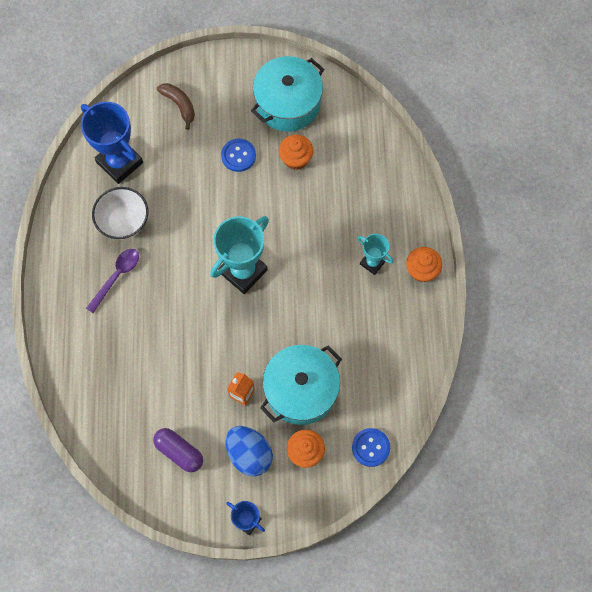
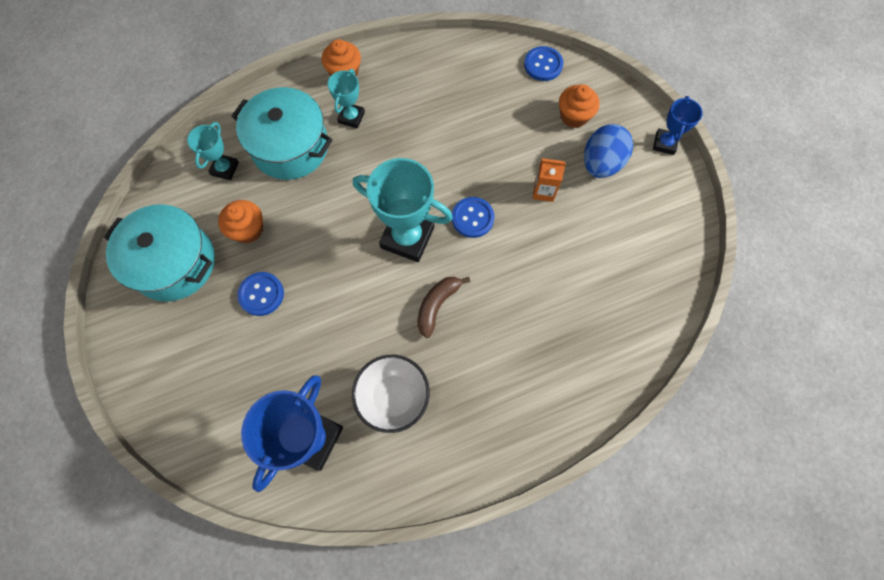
camera: 110 degrees left, 0 degrees up
(117, 277) = (467, 376): purple spoon -> none
(179, 105) = (206, 393): brown banana -> brown banana (437, 305)
(179, 452) = (632, 229): purple capsule -> none
(240, 327) = (472, 218): none -> blue button
(301, 390) = (515, 139): turquoise pot -> turquoise pot (290, 147)
(357, 154) = (225, 169): none -> turquoise trophy

